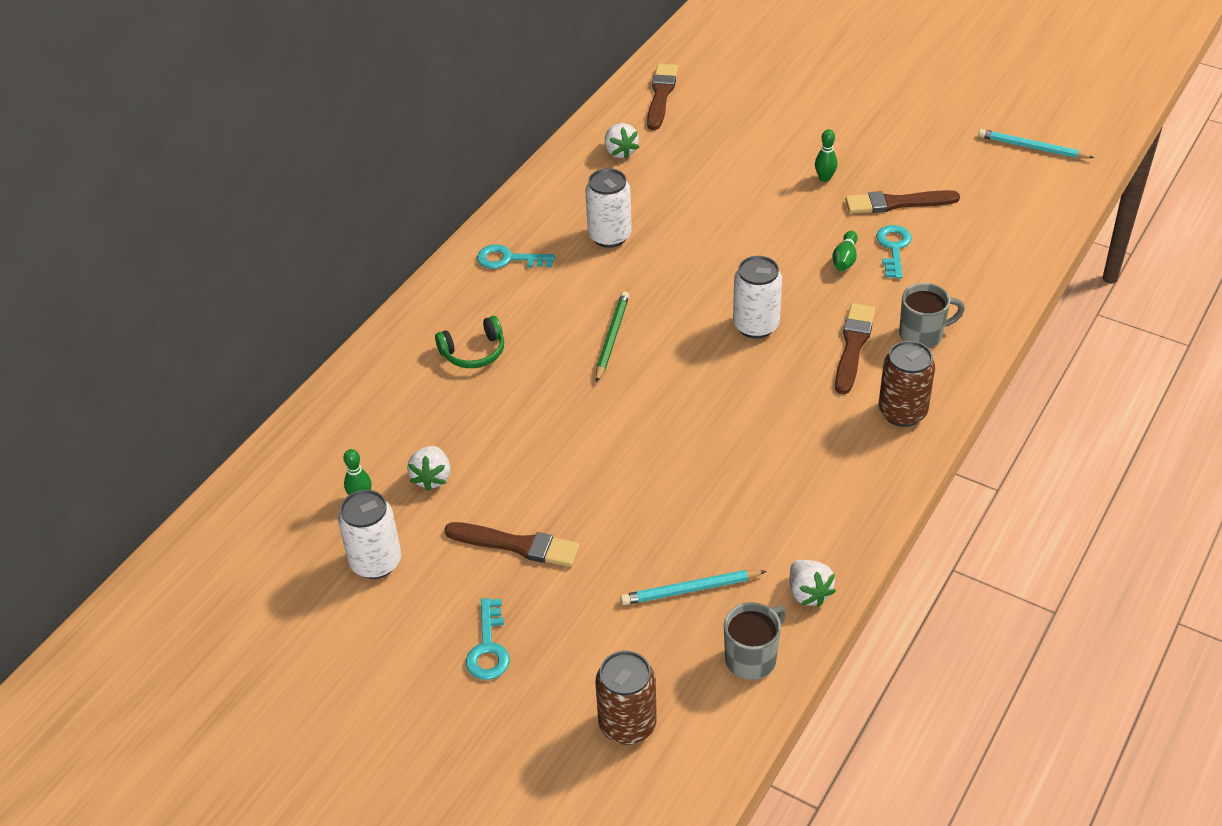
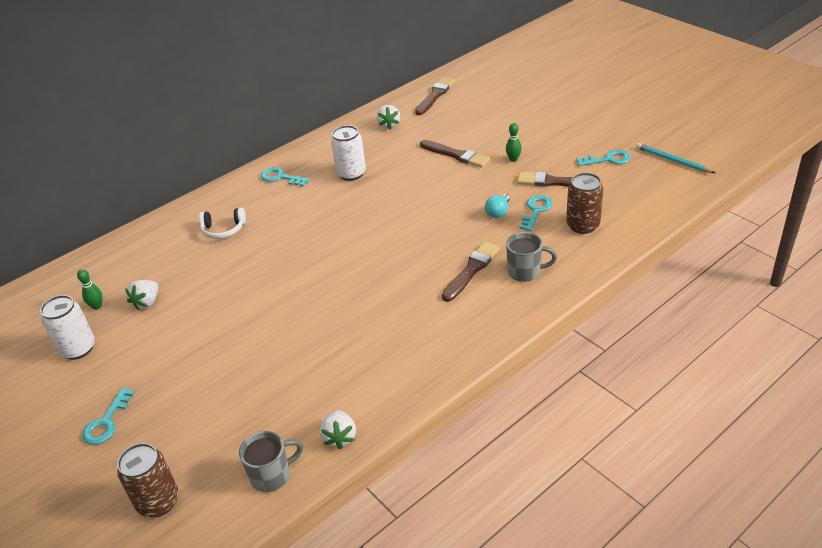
camera: 20 degrees right, 5 degrees down
(474, 352) = (223, 229): green headphones -> white headphones
(517, 545) = (169, 357): brown brush -> brown brush (456, 155)
(612, 338) = (313, 236): green pencil -> none
(690, 589) = (260, 414): turquoise pencil -> none
(756, 325) = (412, 245): white can -> none
(845, 259) = (498, 212): green bowling pin -> turquoise light bulb
(902, 412) = (481, 322): brown can -> brown can (582, 225)
(949, 159) = (608, 159): none -> turquoise key

